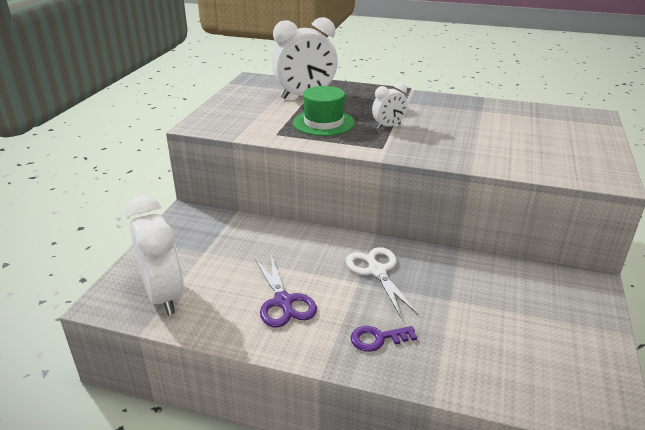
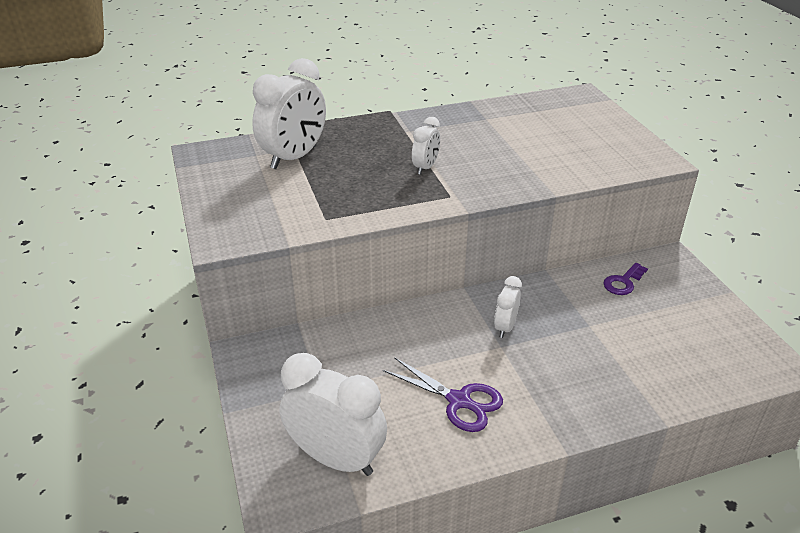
camera: 35 degrees left, 5 degrees up
(323, 123) = (357, 186): green hat -> none
(377, 271) = (505, 327): white scissors -> white clock
(377, 339) = (573, 392): purple key -> purple key (623, 282)

